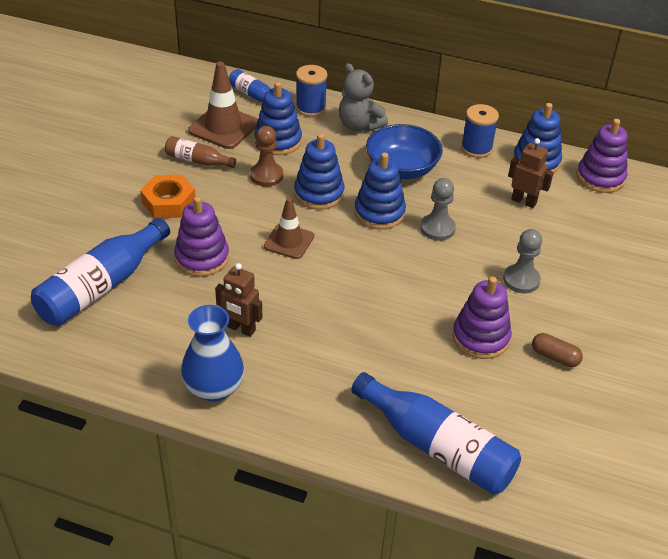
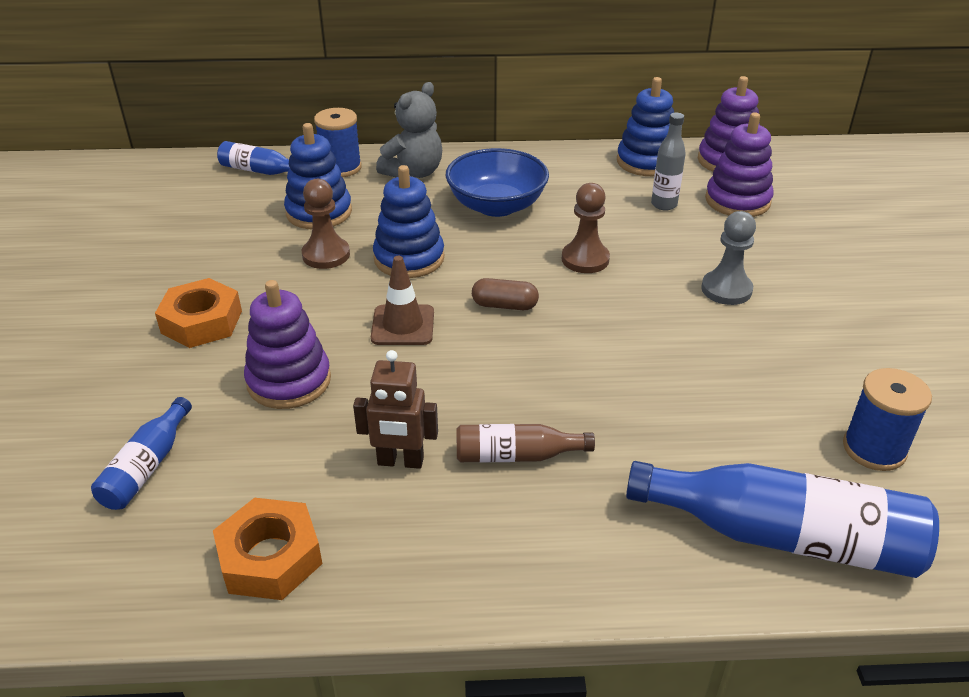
camera: 20 degrees left, 5 degrees down
(101, 286) = (147, 467): blue bottle -> blue bottle, size x0.52
(144, 359) = (270, 557): none -> orange nut
(197, 160) = (219, 260): brown bottle -> brown bottle (516, 455)
(214, 388) = (407, 564): blue vase -> none
(223, 127) = (236, 214): brown traffic cone -> none
(359, 125) = (414, 172): grey teddy bear -> grey teddy bear turned 75 degrees counterclockwise
(379, 213) = (501, 260): blue stacking toy -> none
(437, 228) = (585, 259): grey pawn -> brown pawn
(476, 148) = (570, 164): blue spool -> blue spool (874, 449)
(480, 337) = (730, 371): purple stacking toy -> purple stacking toy (737, 201)
(524, 201) = (664, 205): brown robot -> grey bottle
(555, 357) = (835, 367): brown capsule -> brown capsule (504, 305)

